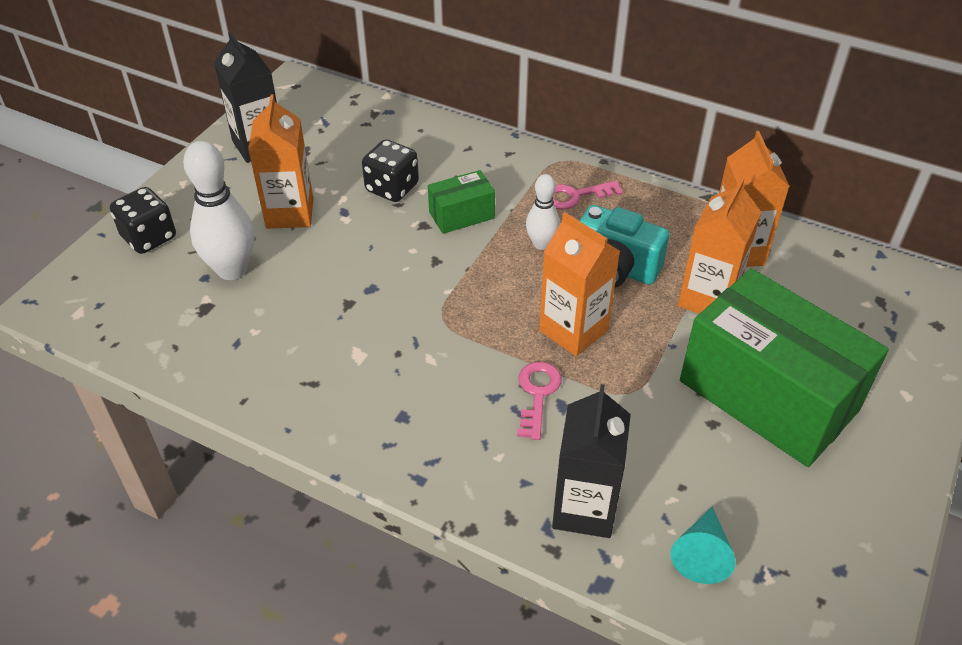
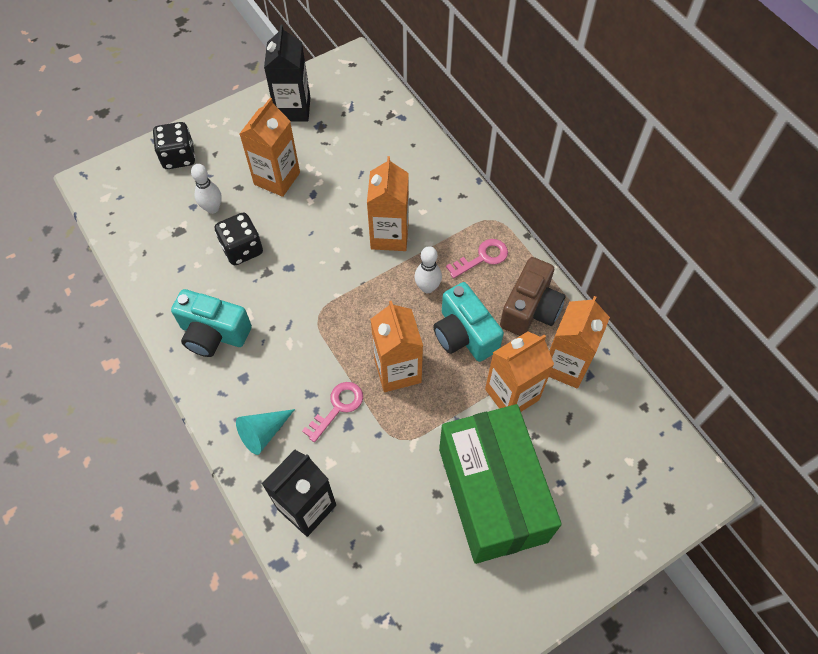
camera: 30 degrees right, 15 degrees up
(232, 269) = (212, 208): white bowling pin -> white bowling pin, size x0.57
(330, 389) = (213, 334): none -> turquoise camera
(392, 188) = (358, 189): black dice -> black dice (242, 249)
(461, 215) = (389, 235): green box -> orange carton
(575, 196) = (482, 258): pink key -> pink key turned 135 degrees clockwise
(661, 220) = (530, 309): none -> brown camera
(701, 554) = (355, 581): turquoise cone -> turquoise cone (263, 433)

